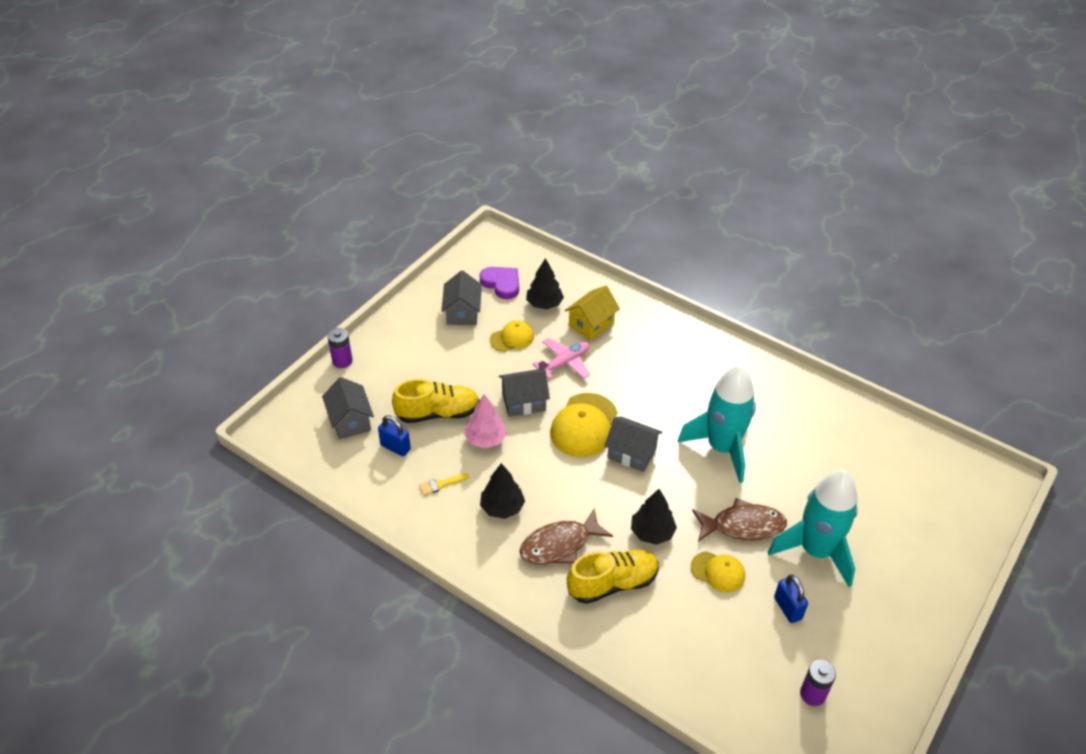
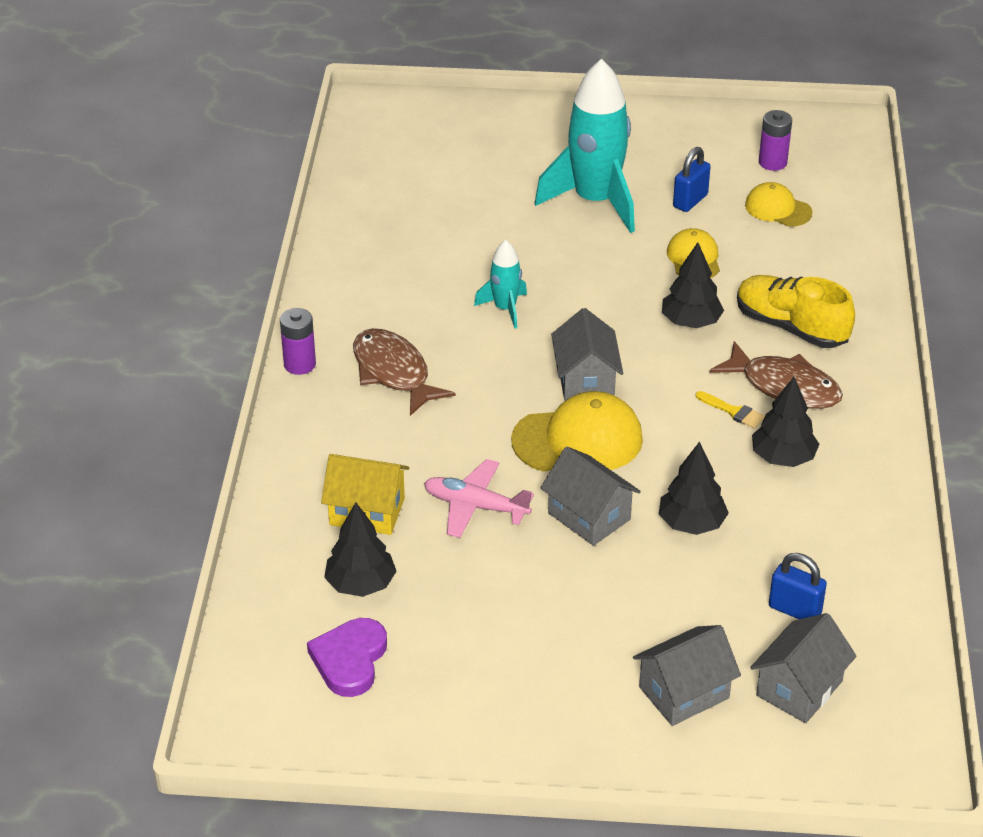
camera: 120 degrees left, 5 degrees down
(342, 361) = (696, 772): purple battery -> purple battery (299, 364)
(395, 447) = (794, 610): blue padlock -> blue padlock turned 60 degrees counterclockwise
(438, 413) = (693, 597): yellow shoe -> none
(440, 484) = (807, 532): yellow brush -> yellow brush (733, 411)
(462, 312) = (460, 676): grey house -> grey house (684, 693)
(486, 439) = (691, 524): pink tree -> black tree
(512, 338) = (470, 587): yellow cap -> yellow cap (778, 209)
(722, 448) = (505, 309): turquoise rocket -> turquoise rocket, size x0.49
(743, 526) = (611, 259): brown fish -> brown fish (393, 372)

